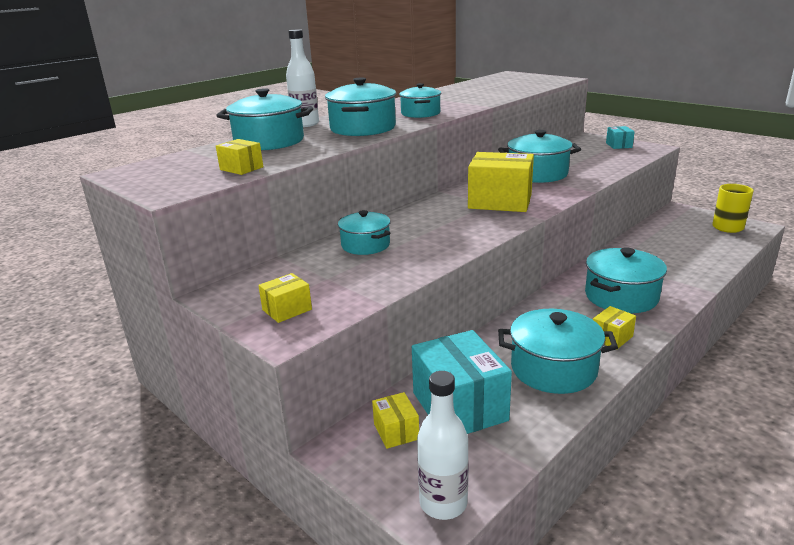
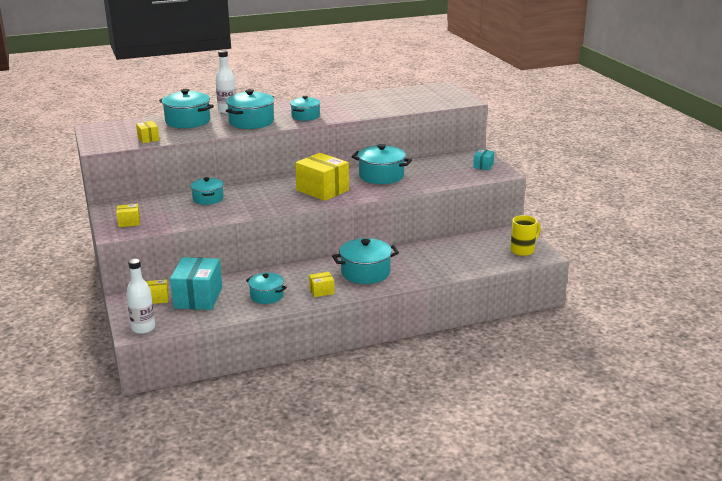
camera: 25 degrees right, 0 degrees up
(396, 431) = (157, 298): yellow box -> yellow box turned 75 degrees clockwise
(553, 369) = (267, 296): turquoise pot -> turquoise pot, size x0.64

